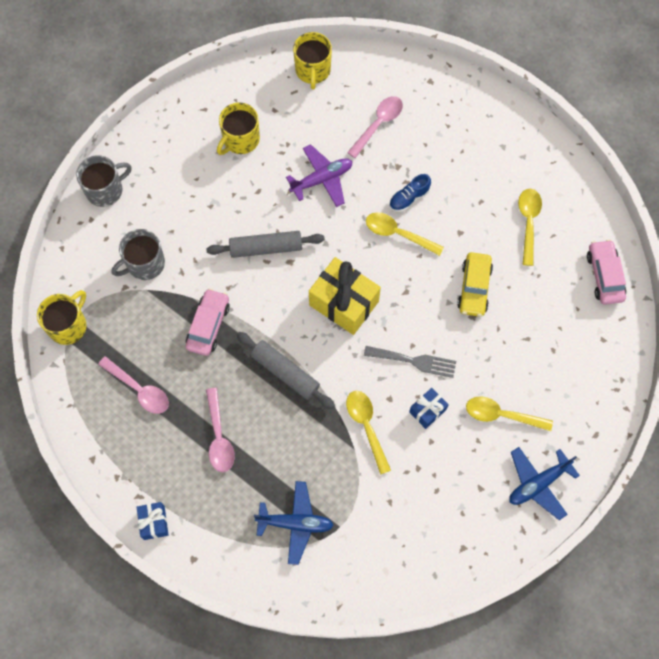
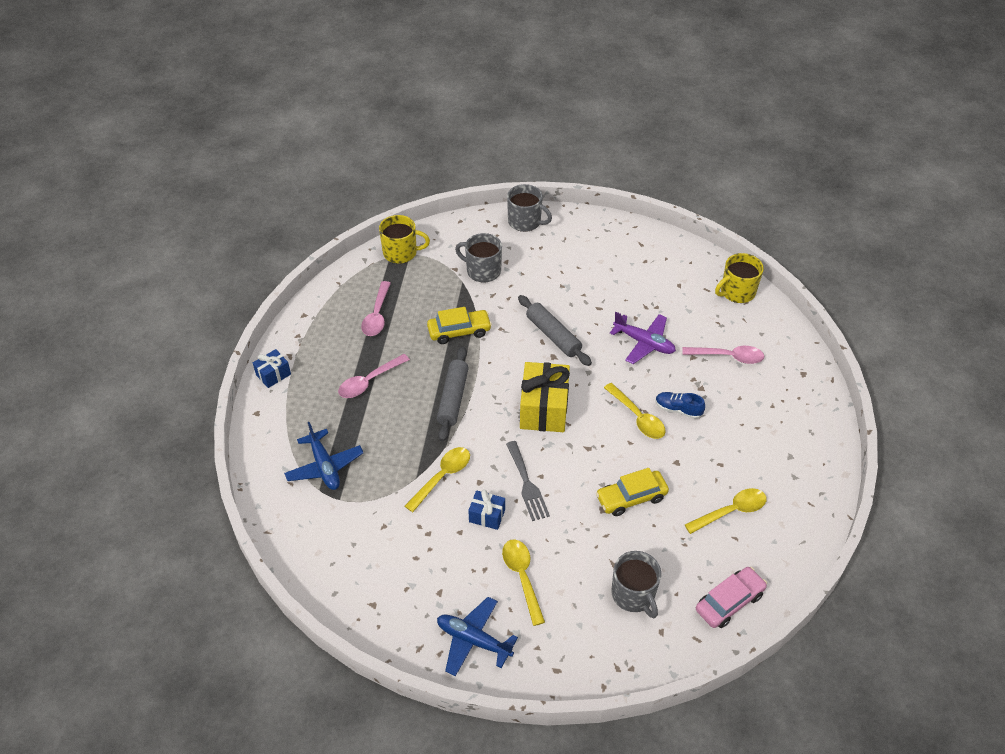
camera: 60 degrees right, 20 degrees down
(208, 325) = (459, 331): pink car -> yellow car
(240, 140) = (634, 277): yellow mug -> none
(398, 234) = (637, 417): yellow spoon -> yellow spoon turned 150 degrees clockwise
(562, 340) = (634, 595): none -> grey mug

